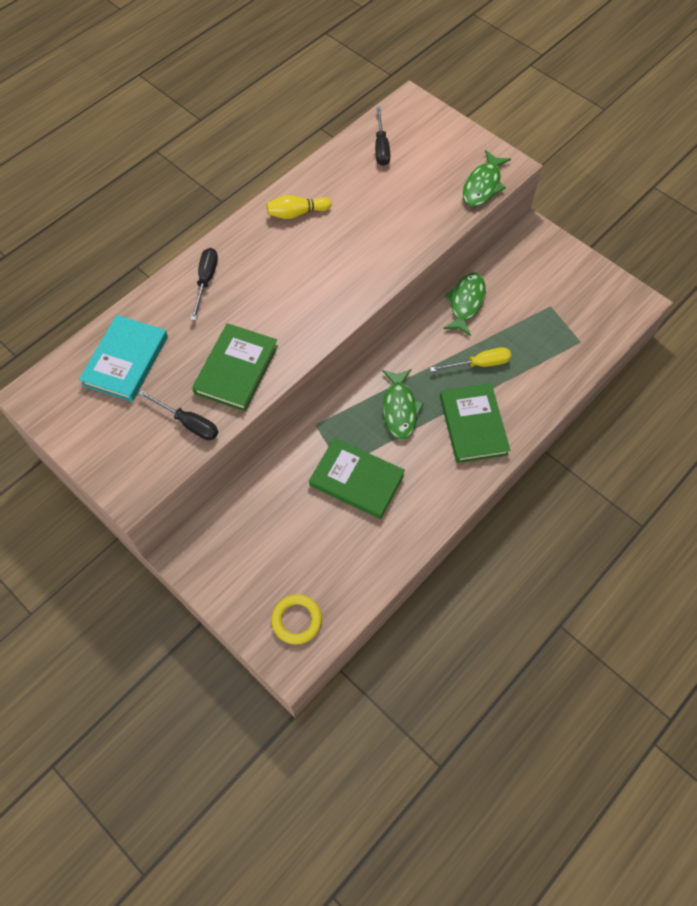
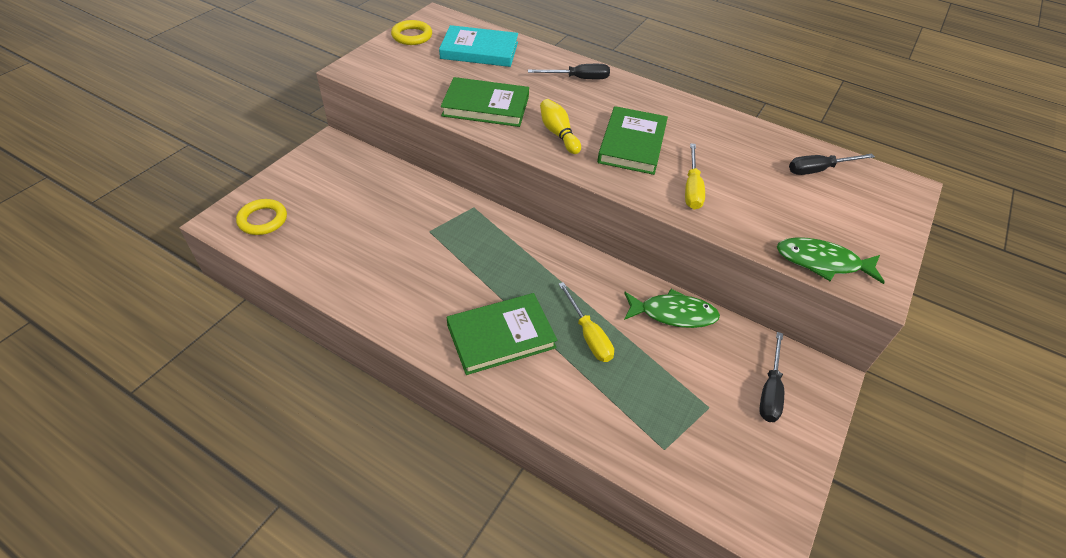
camera: 75 degrees right, 15 degrees down
(72, 426) = (412, 36): none -> yellow ring
(188, 423) = (423, 88): black screwdriver -> black screwdriver (770, 390)
(297, 213) = (687, 121): yellow bowling pin -> yellow bowling pin (558, 134)
(356, 480) = (414, 244): green book -> green book (632, 144)
(389, 238) = (692, 188): none -> yellow screwdriver
(400, 409) = (507, 268): green fish -> none

